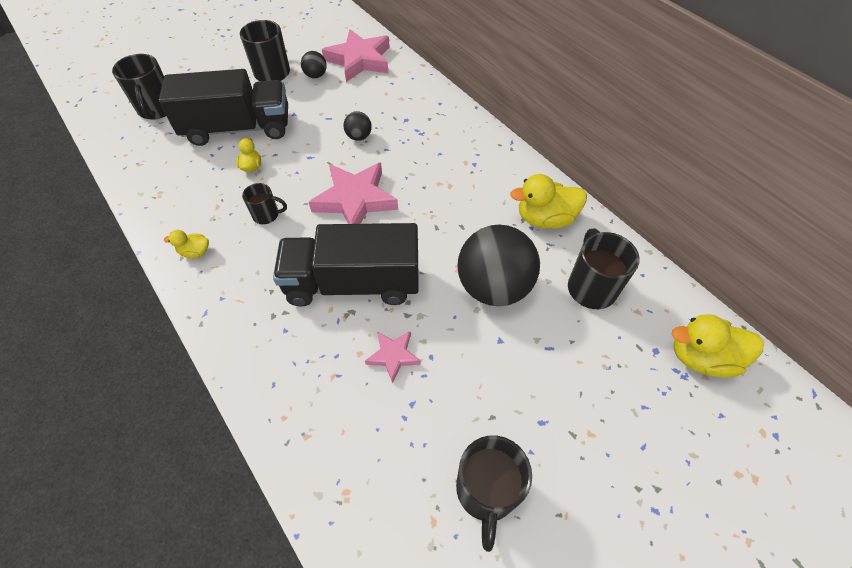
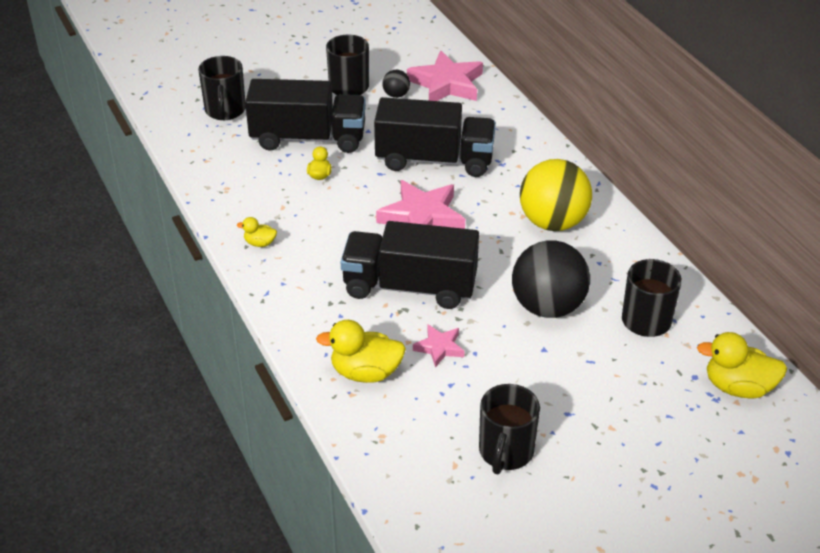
camera: 10 degrees right, 15 degrees down
(267, 215) = (331, 220): black mug -> none
(359, 137) = (434, 160): black ball -> black truck
(479, 189) = (552, 222): none -> yellow ball
(545, 218) = (615, 256): yellow duck -> yellow duck (365, 372)

